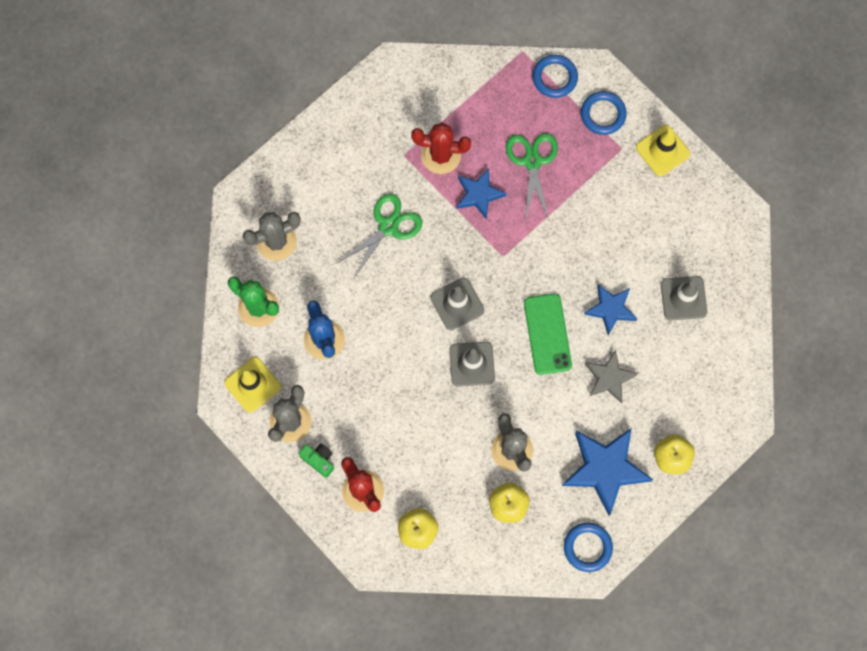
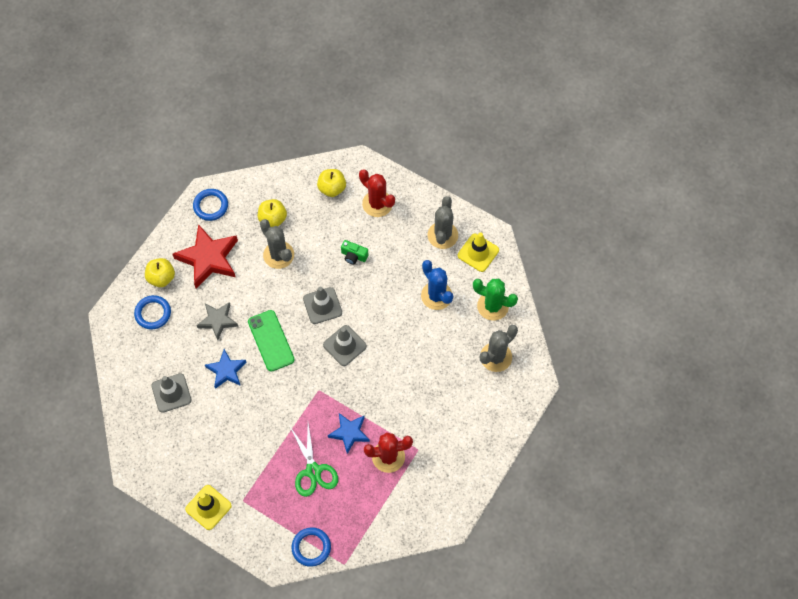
camera: 165 degrees right, 10 degrees down
(319, 460) = (414, 215): green camera -> green camera (354, 256)
(388, 226) = (413, 390): green scissors -> none
(603, 114) = (264, 526): blue ring -> blue ring (153, 313)
(605, 469) = (208, 258): blue star -> red star

